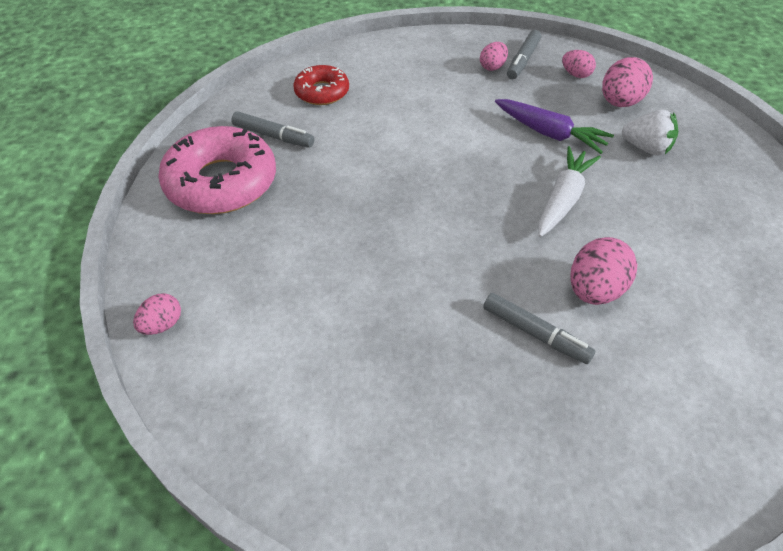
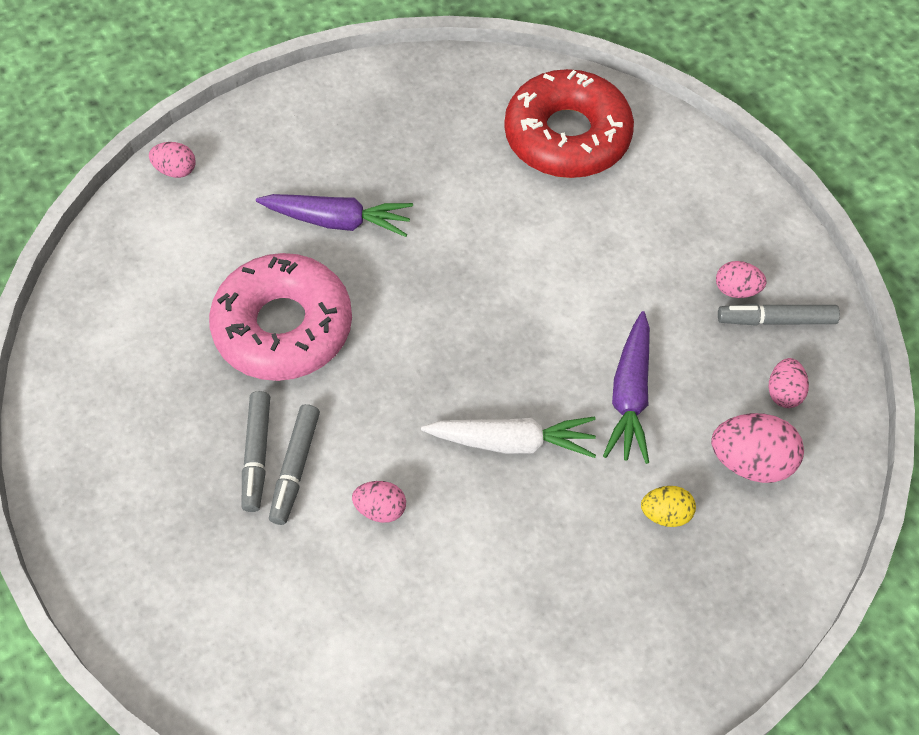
camera: 65 degrees right, 10 degrees up
(221, 182) = (368, 121): pink donut -> pink donut (283, 327)
(273, 136) = (463, 129): grey marker -> grey marker (257, 455)
(305, 230) = (338, 221): none -> purple carrot
(322, 92) = (567, 136): red donut -> red donut, size x1.77
(594, 290) = (380, 509): pink egg -> pink egg, size x0.59
(646, 148) = (665, 514): white strawberry -> yellow egg

